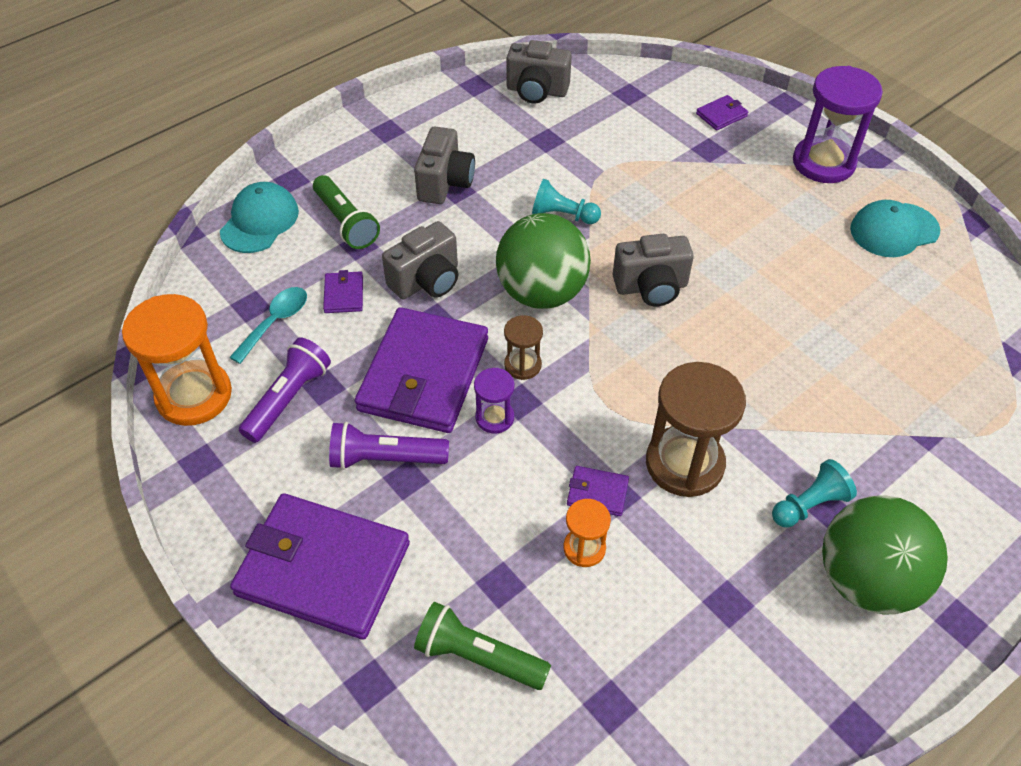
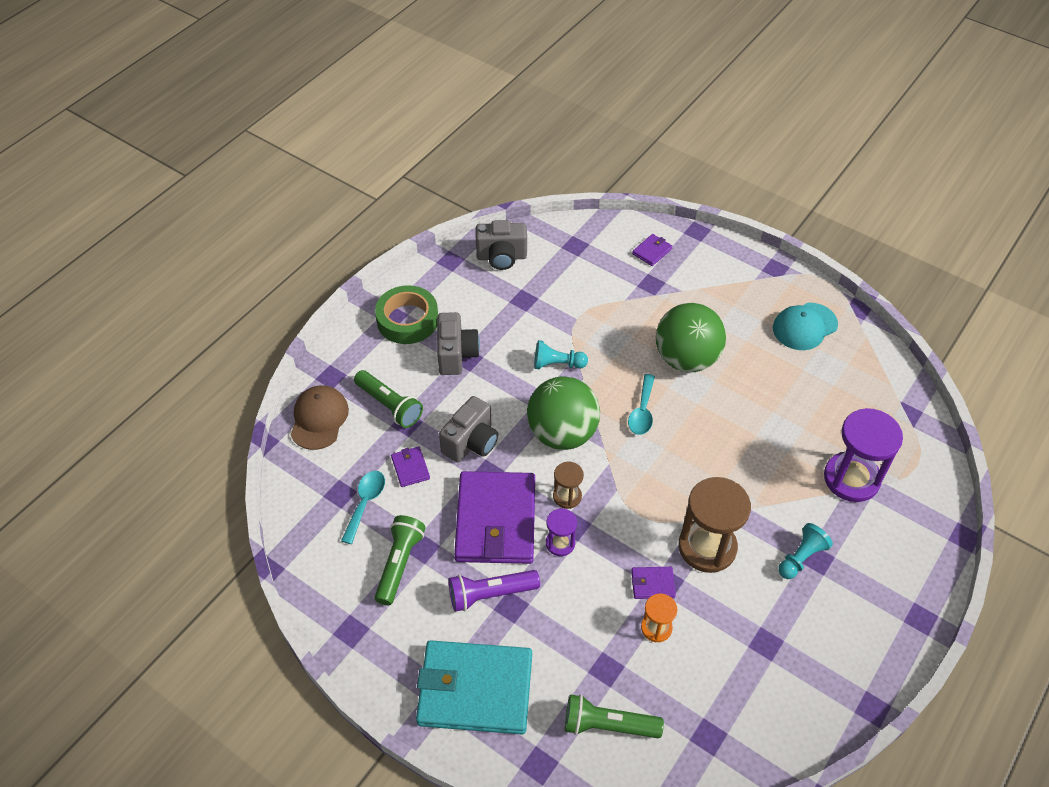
camera: 15 degrees left, 0 degrees up
(194, 395) = (325, 578): orange hourglass -> none
(259, 221) = (319, 419): turquoise cap -> brown cap
(289, 398) = (399, 564): purple flashlight -> green flashlight
(323, 569) = (475, 689): purple wallet -> turquoise wallet
(402, 137) = (407, 320): none -> green tape
(651, 287) = (642, 411): grey camera -> turquoise spoon
(823, 163) = (739, 279): purple hourglass -> purple hourglass (851, 478)
(867, 580) = (853, 603): green ball -> green ball (686, 359)

